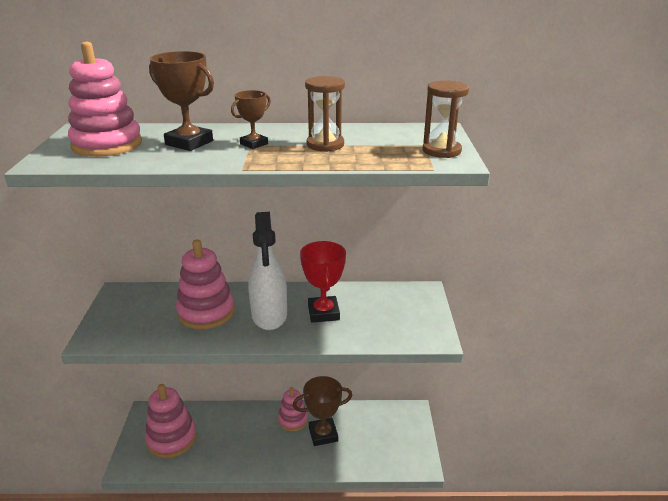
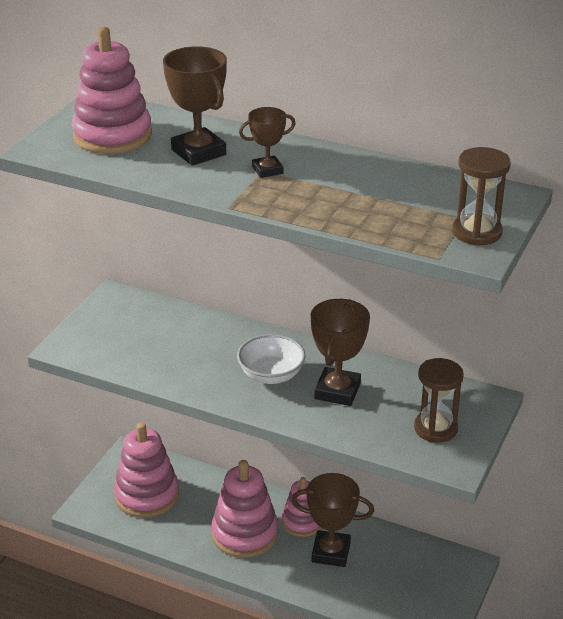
camera: 25 degrees right, 5 degrees up
(206, 312) = (201, 350): pink stacking toy -> pink stacking toy (245, 534)
(269, 315) = (271, 375): white spray bottle -> white bowl
(323, 313) = (337, 391): red trophy -> brown trophy
(325, 145) = (347, 190): brown hourglass -> brown hourglass (435, 428)

